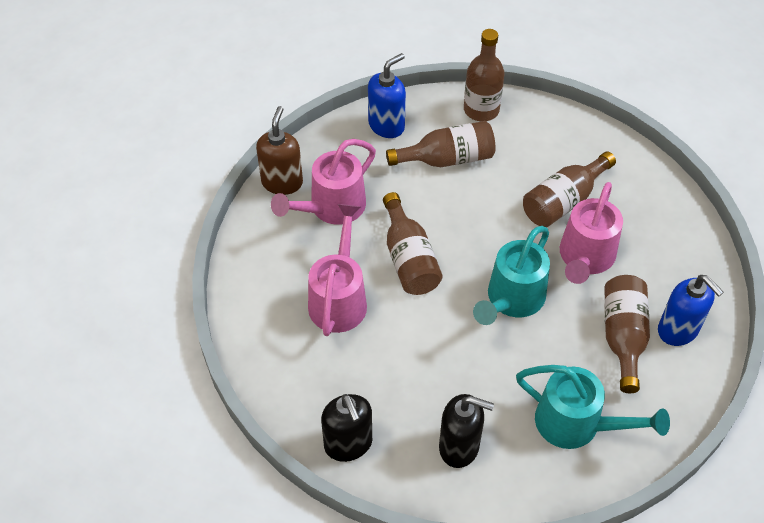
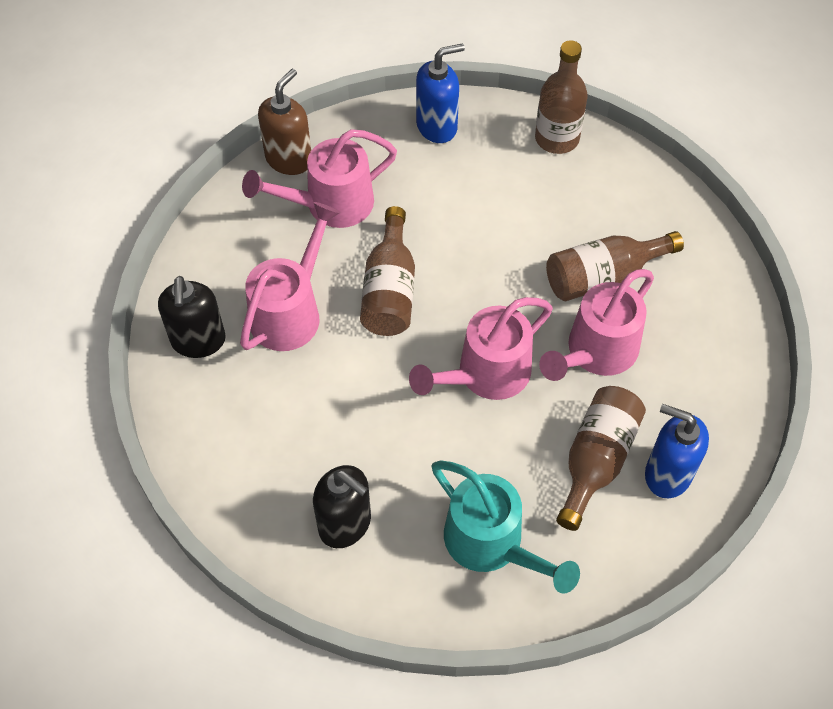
camera: 20 degrees right, 5 degrees up
(348, 444) = (225, 479): black soap dispenser -> black soap dispenser (198, 341)
(447, 159) = (489, 186): brown bottle -> none
(511, 300) = (485, 375): turquoise watering can -> pink watering can
(678, 330) = (667, 474): blue soap dispenser -> blue soap dispenser turned 135 degrees clockwise

